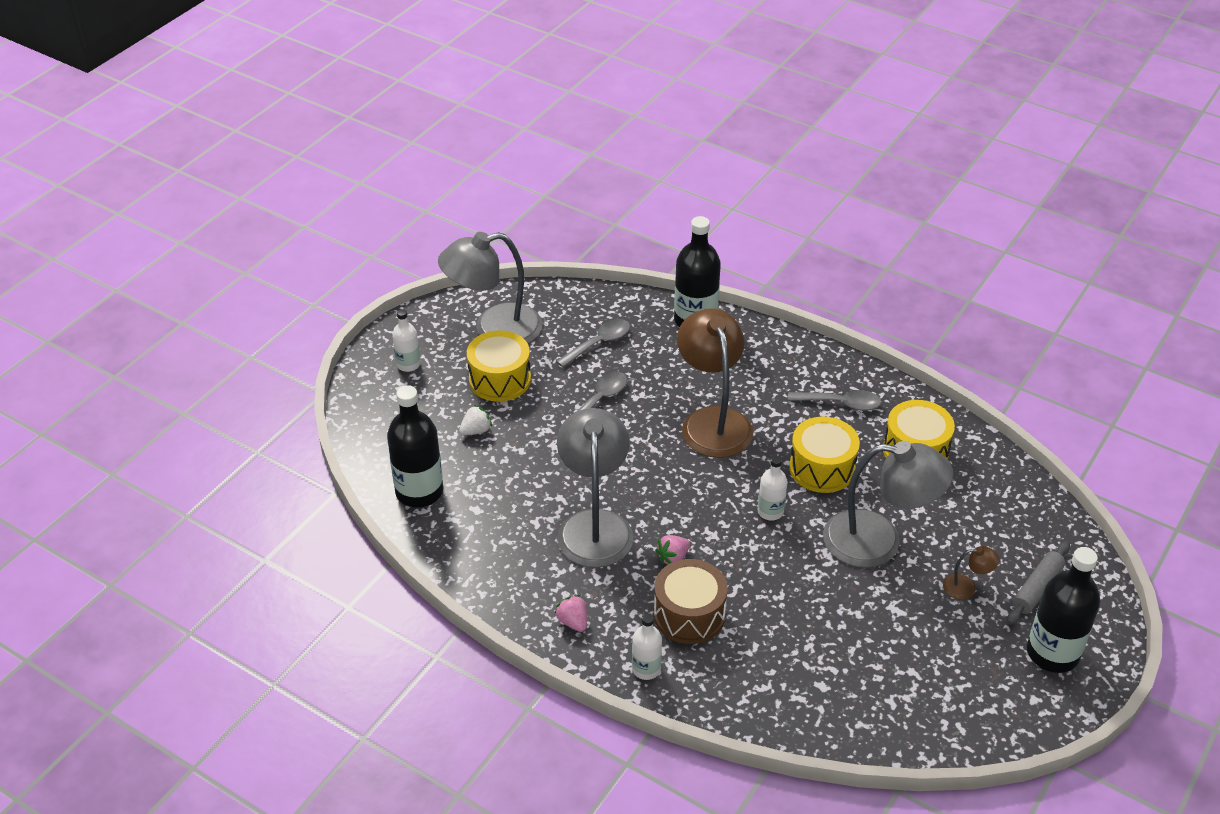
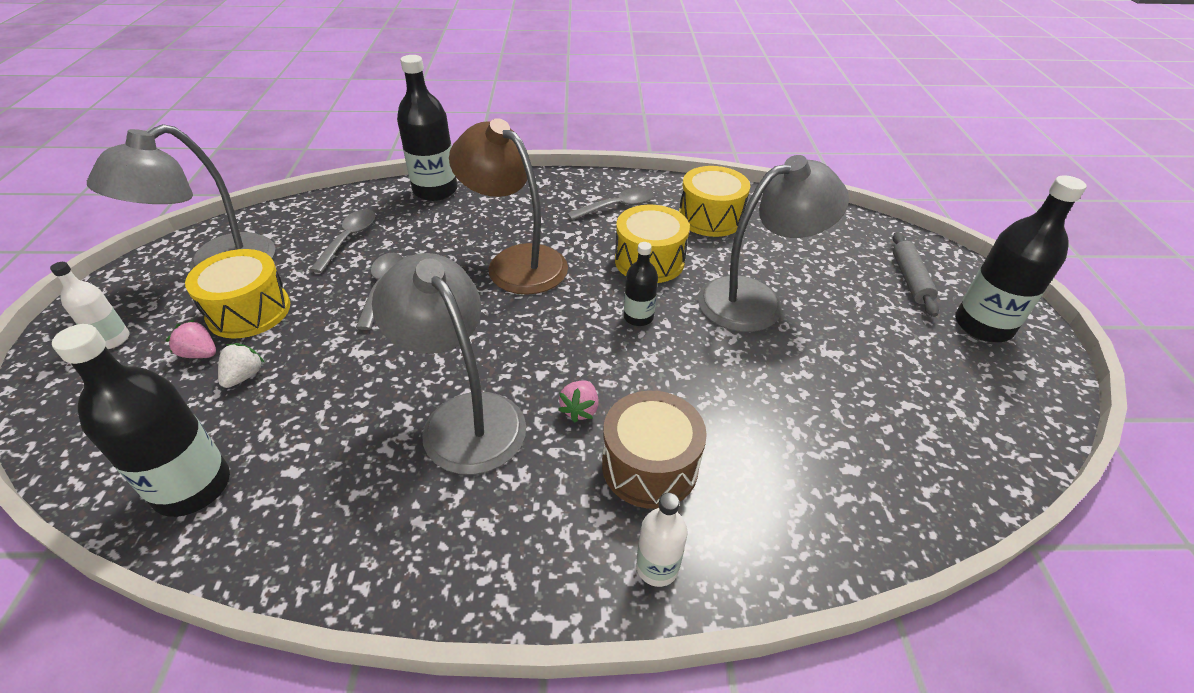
camera: 35 degrees left, 0 degrees up
(573, 622) = (518, 556): pink strawberry -> pink strawberry (200, 354)
(770, 511) = (638, 317): white bottle -> black bottle
(966, 587) = (862, 304): brown lamp -> none

